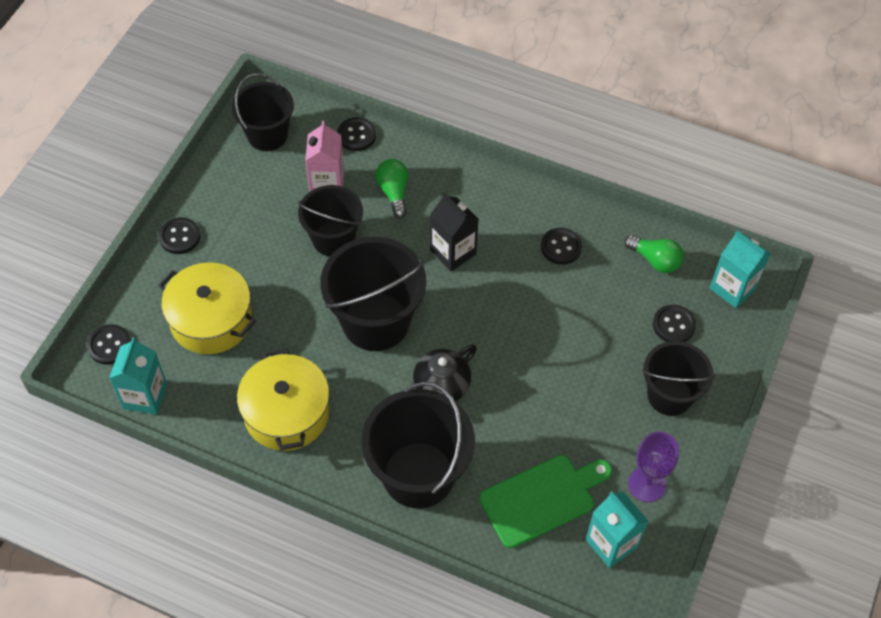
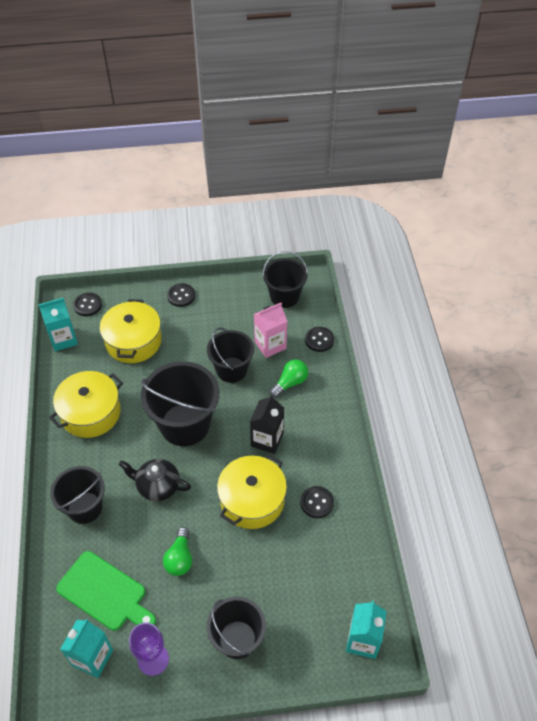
camera: 60 degrees right, 5 degrees down
(418, 475) = (85, 507): black bucket -> black bucket, size x0.65
(519, 304) = (252, 500): none -> yellow pot
(655, 260) = (349, 571): green light bulb -> green light bulb (180, 558)
(673, 325) = (300, 612): black button -> none

